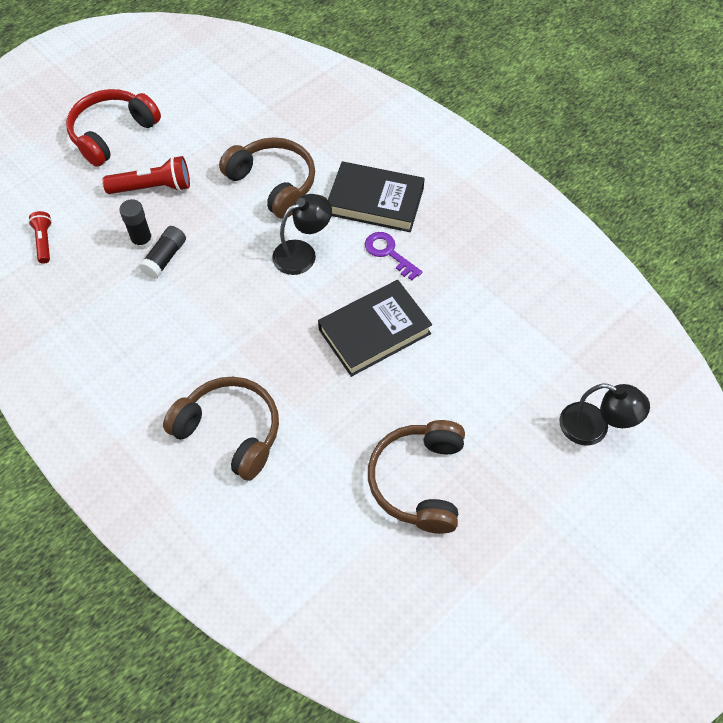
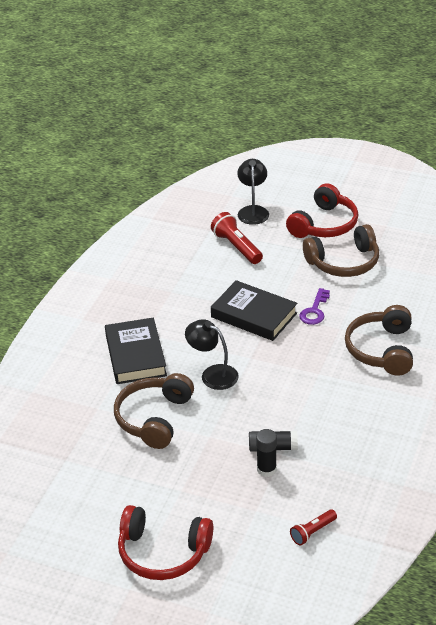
camera: 115 degrees left, 20 degrees down
(153, 188) = (207, 491): red flashlight -> red flashlight (237, 247)
(388, 253) = (181, 332): purple key -> purple key (314, 311)
(518, 502) = (324, 224): none -> red headphones

